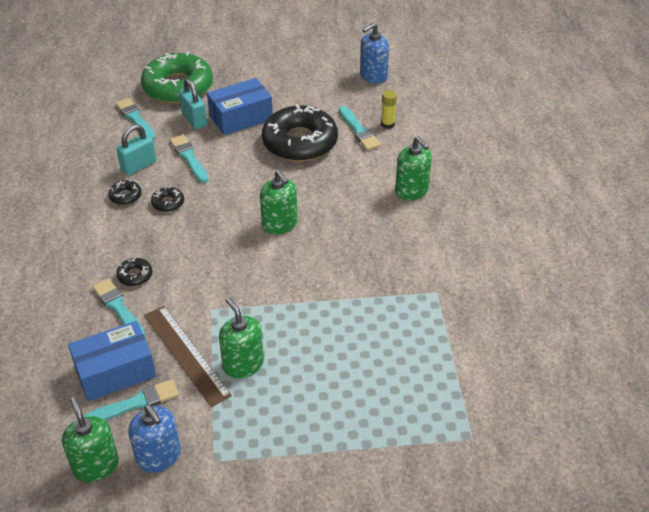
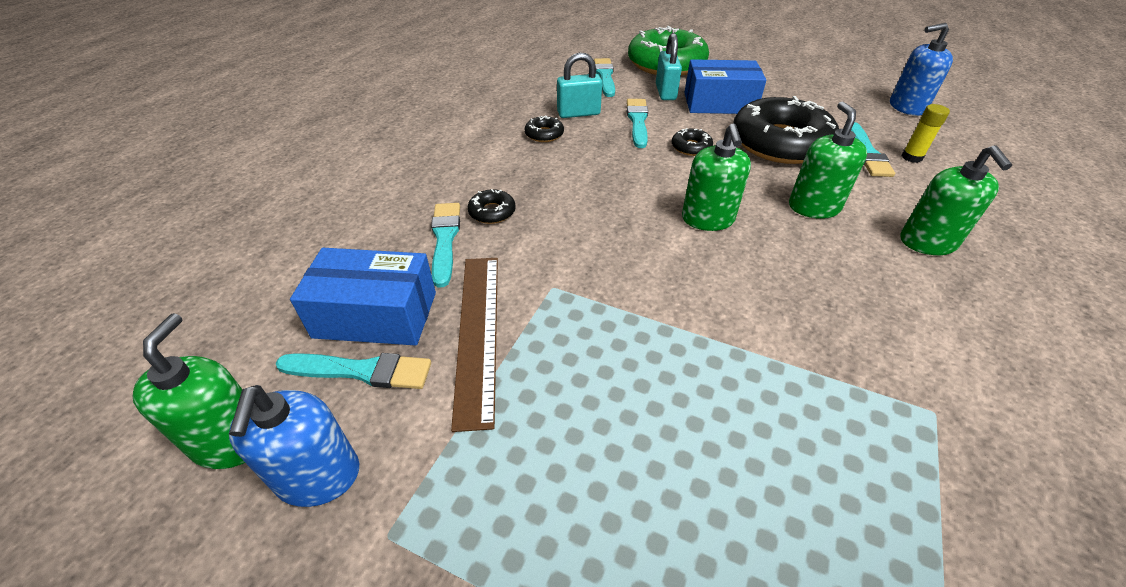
camera: 30 degrees right, 0 degrees up
(168, 203) = (584, 154): black donut -> black donut (691, 147)
(243, 364) = (544, 385): green soap dispenser -> green soap dispenser (813, 207)

